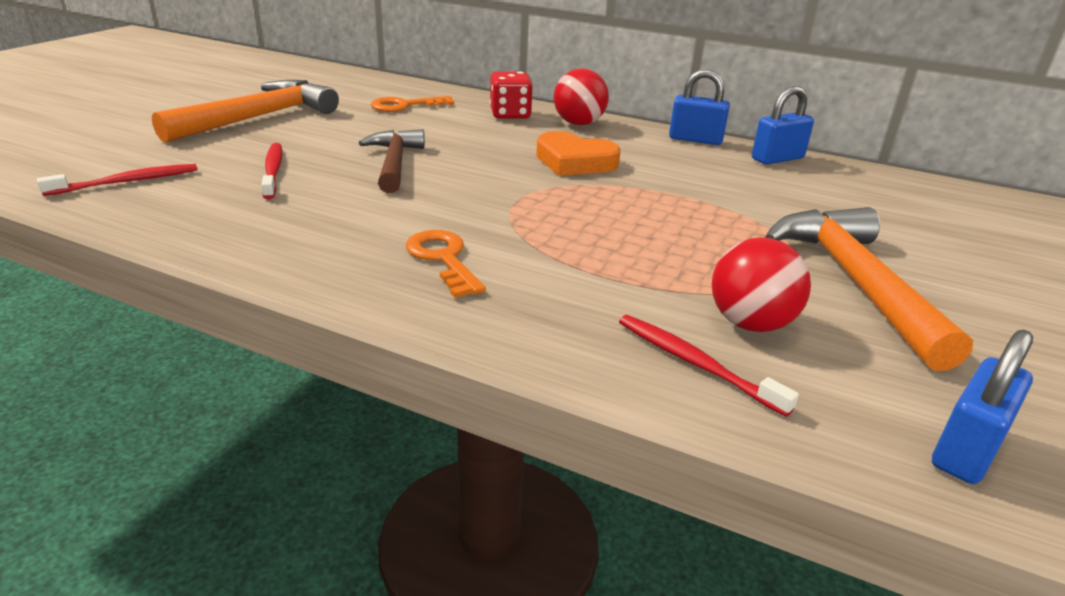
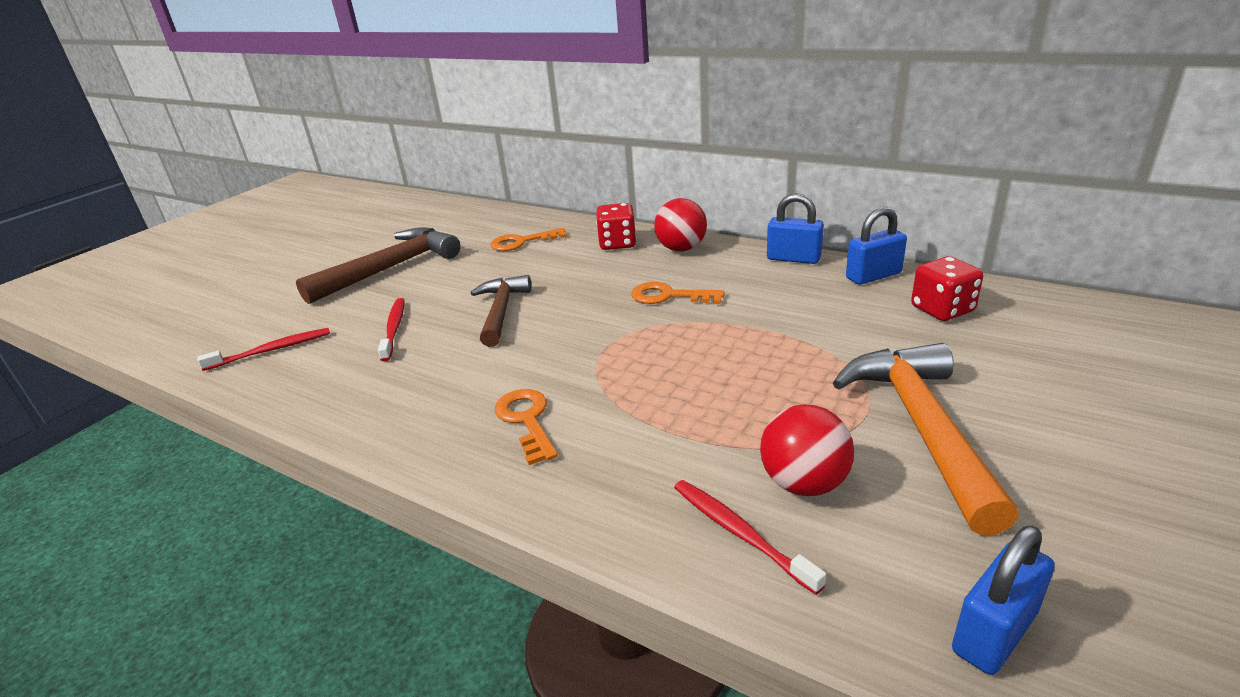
camera: 10 degrees right, 0 degrees up
(258, 118) = (390, 268): orange hammer -> brown hammer
(574, 161) = (668, 296): orange heart -> orange key
(850, 189) = (942, 309): none -> red dice

